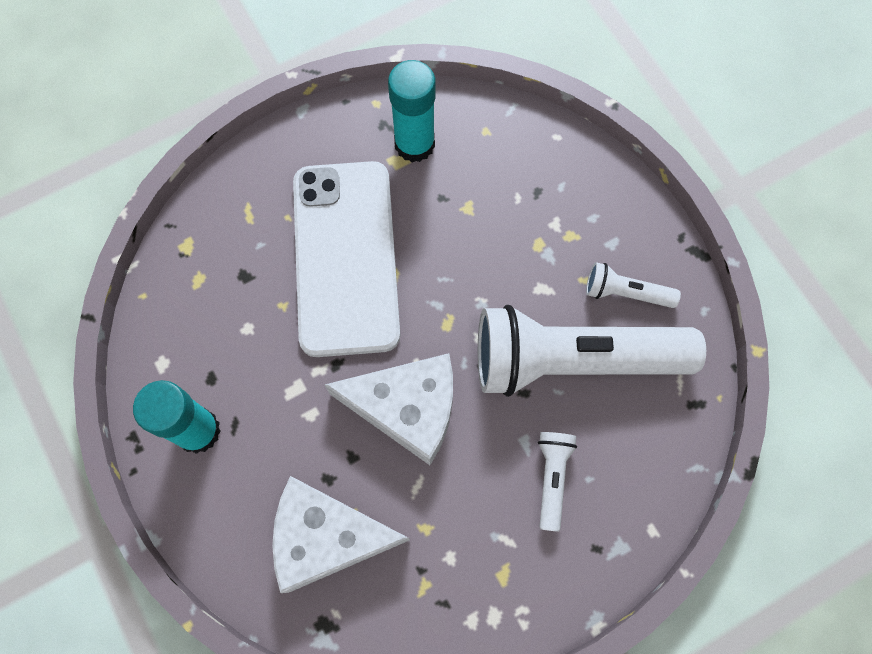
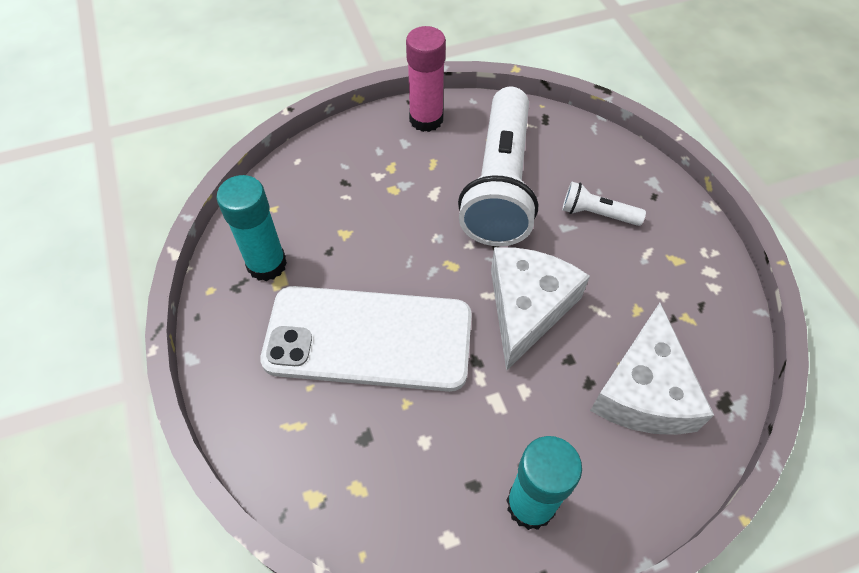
camera: 80 degrees left, 15 degrees down
(626, 293) = (449, 142): white flashlight -> none
(656, 260) = (426, 119): none -> pink glue stick

